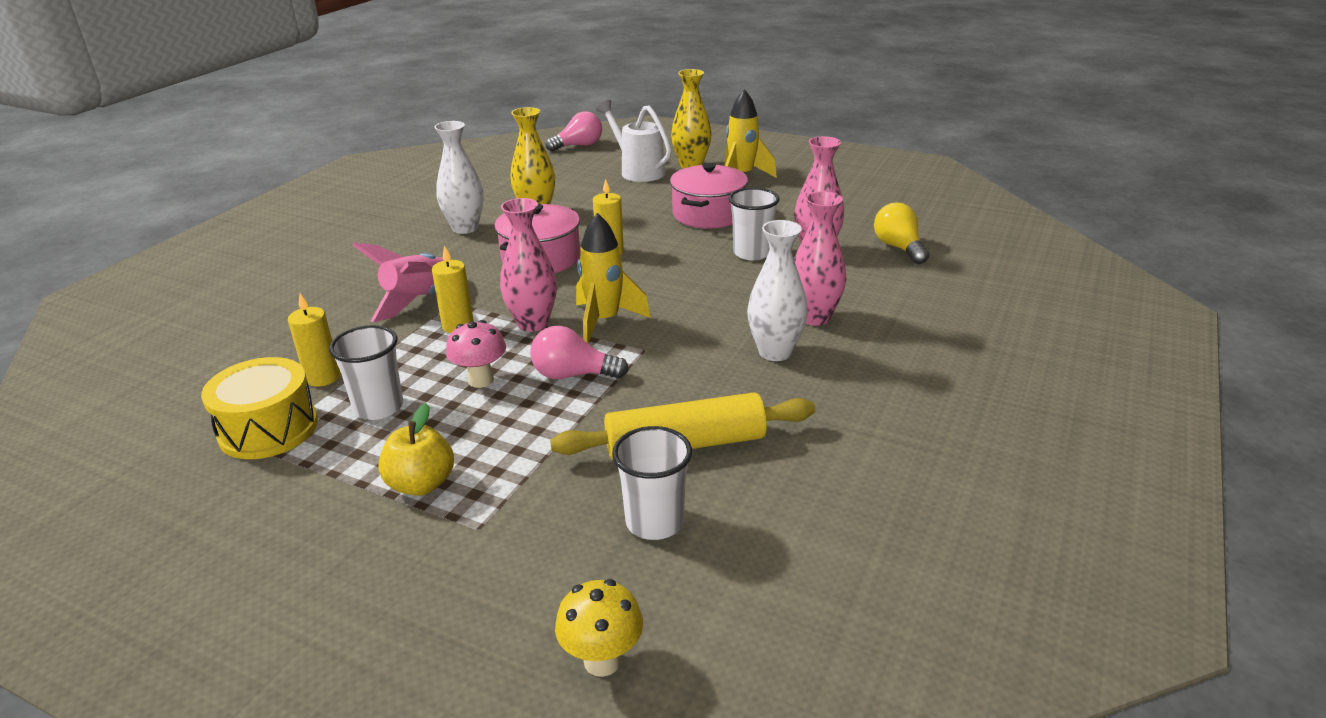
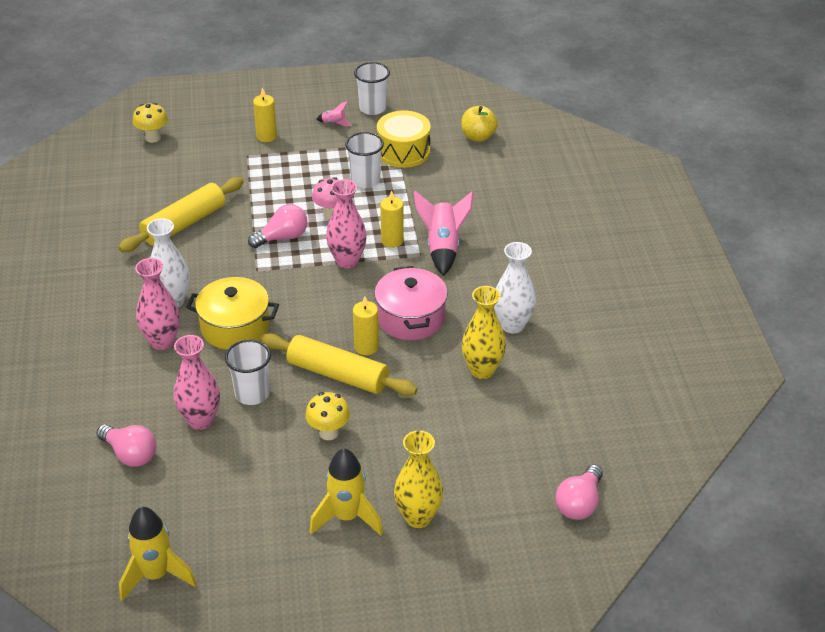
camera: 145 degrees right, 10 degrees up
(274, 528) = (334, 123): none -> pink rocket
(323, 377) = (420, 182): yellow candle -> yellow candle (266, 136)
(421, 484) = (294, 159): yellow apple -> yellow apple (478, 136)
(604, 321) = (303, 281): yellow rocket -> yellow rocket (156, 575)
(638, 171) = (461, 479): white watering can -> none
(654, 522) = (171, 186): white cup -> white cup (372, 108)
(659, 243) = (338, 374): none -> yellow rolling pin
(708, 214) = (328, 433): pink pot -> yellow mushroom
(722, 305) = (235, 327): none -> yellow pot
(899, 248) = (130, 454): yellow light bulb -> pink light bulb

